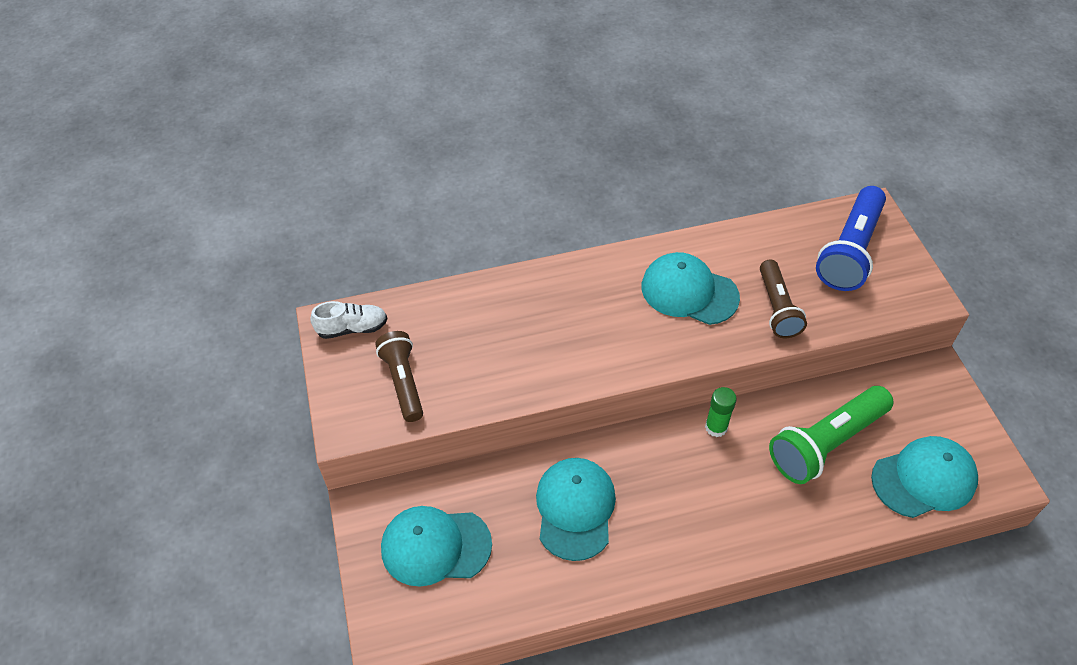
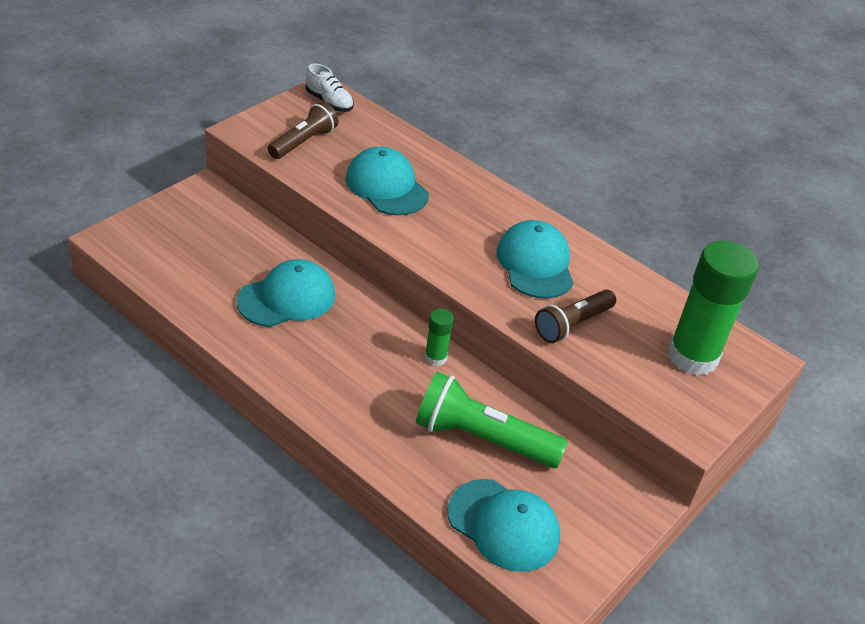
camera: 50 degrees right, 10 degrees down
(435, 546) = (199, 235): turquoise cap -> turquoise cap (386, 186)
(850, 251) = (692, 356): blue flashlight -> green glue stick

